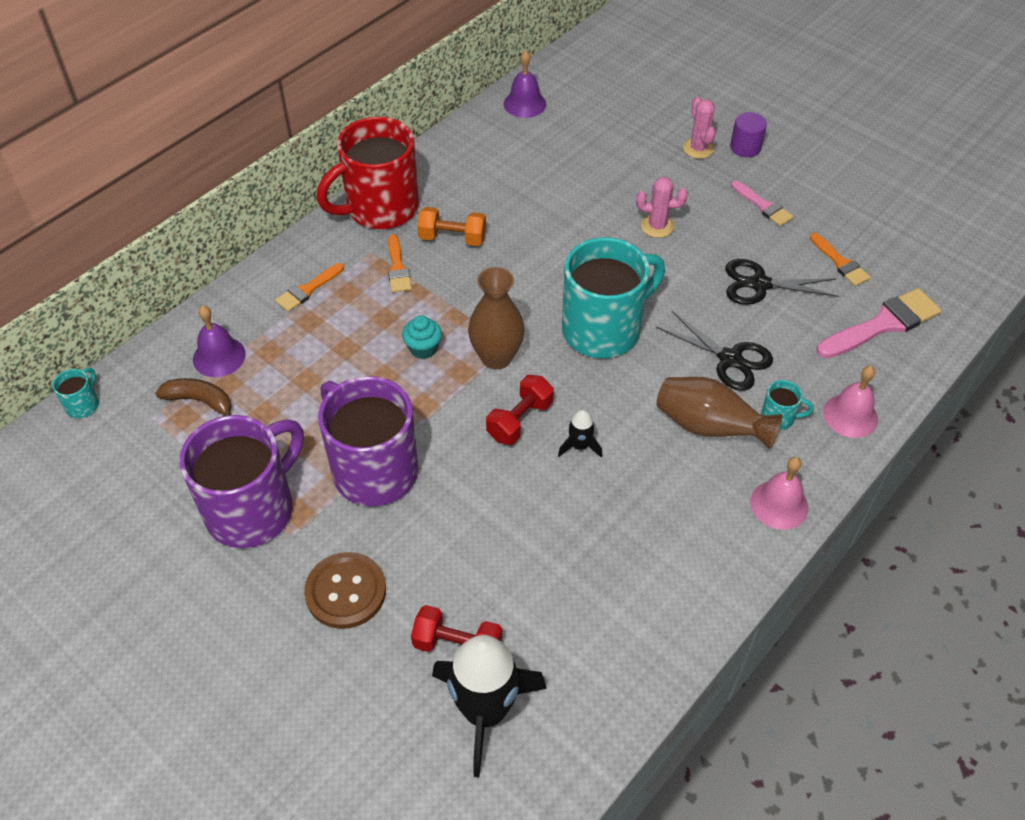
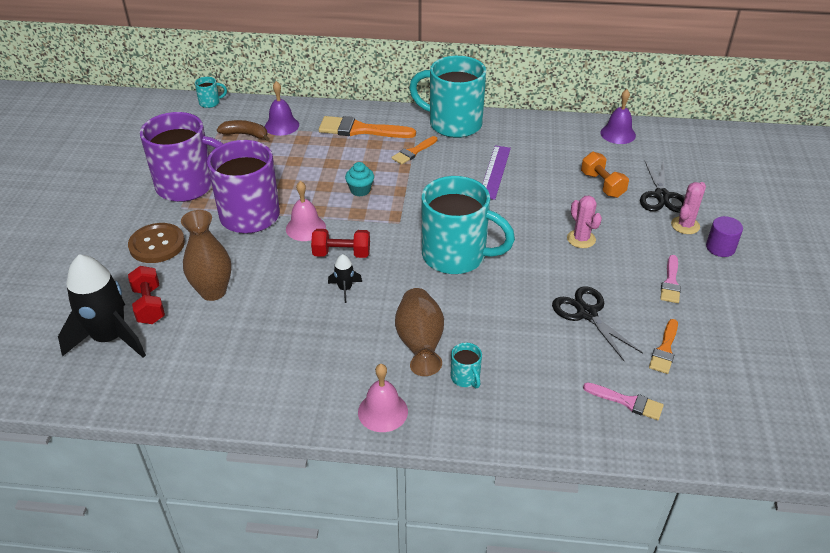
camera: 55 degrees right, 10 degrees down
(200, 401) = (245, 135): brown banana -> brown banana turned 60 degrees counterclockwise
(307, 290) = (360, 130): orange brush -> orange brush, size x1.73
(380, 208) = (453, 124): red mug -> turquoise mug
(452, 238) = (462, 160): orange dumbbell -> orange dumbbell (602, 185)
(496, 357) = (383, 221): brown vase -> brown vase (213, 291)
(497, 225) = (494, 172): none -> purple ruler
(730, 359) = (495, 328): black scissors -> black scissors (661, 196)
(850, 415) = (508, 419): pink bell -> pink bell (305, 228)
(883, 324) = (627, 402): pink brush -> pink brush, size x0.58

